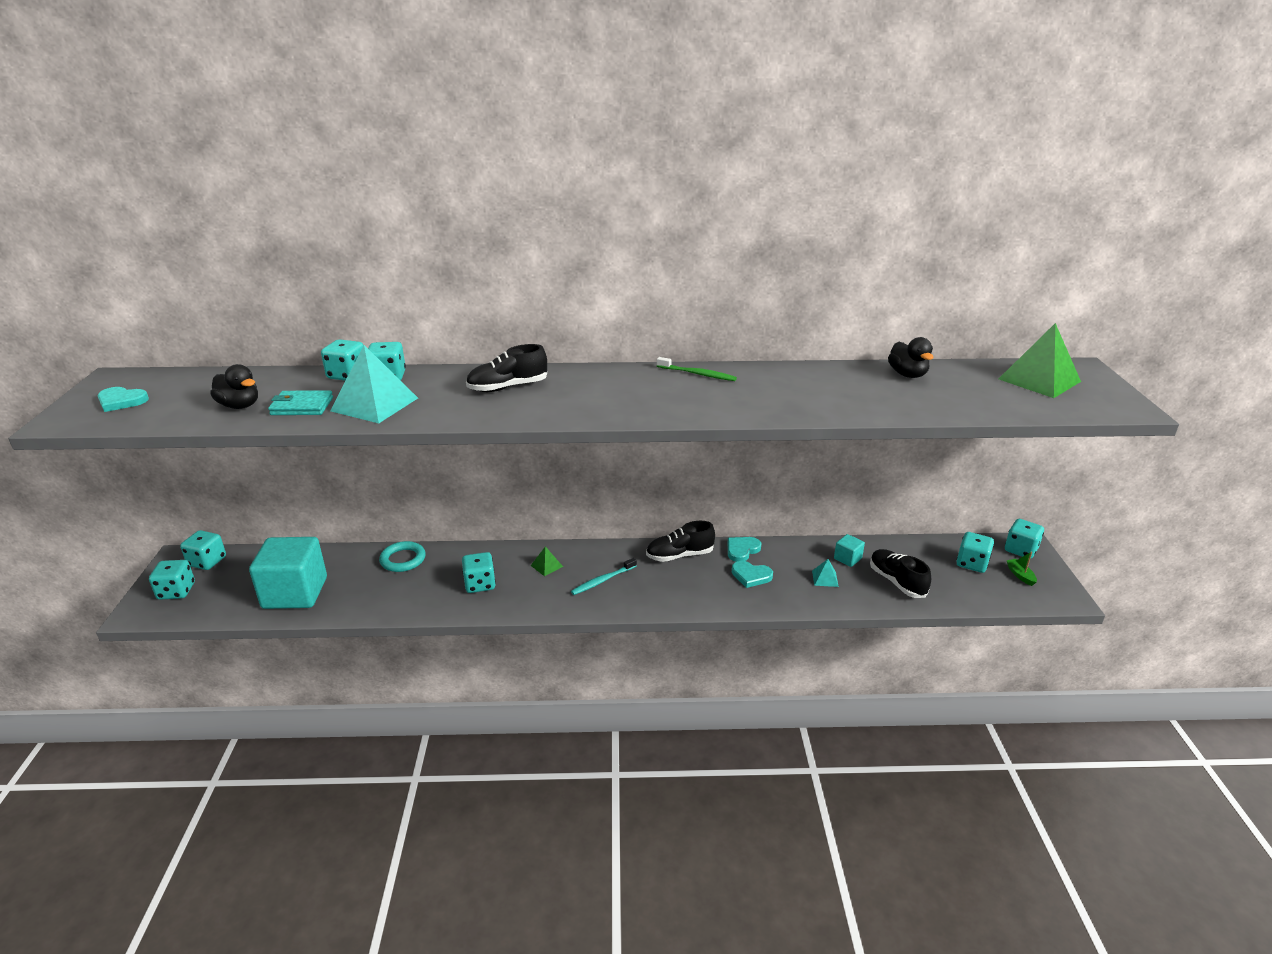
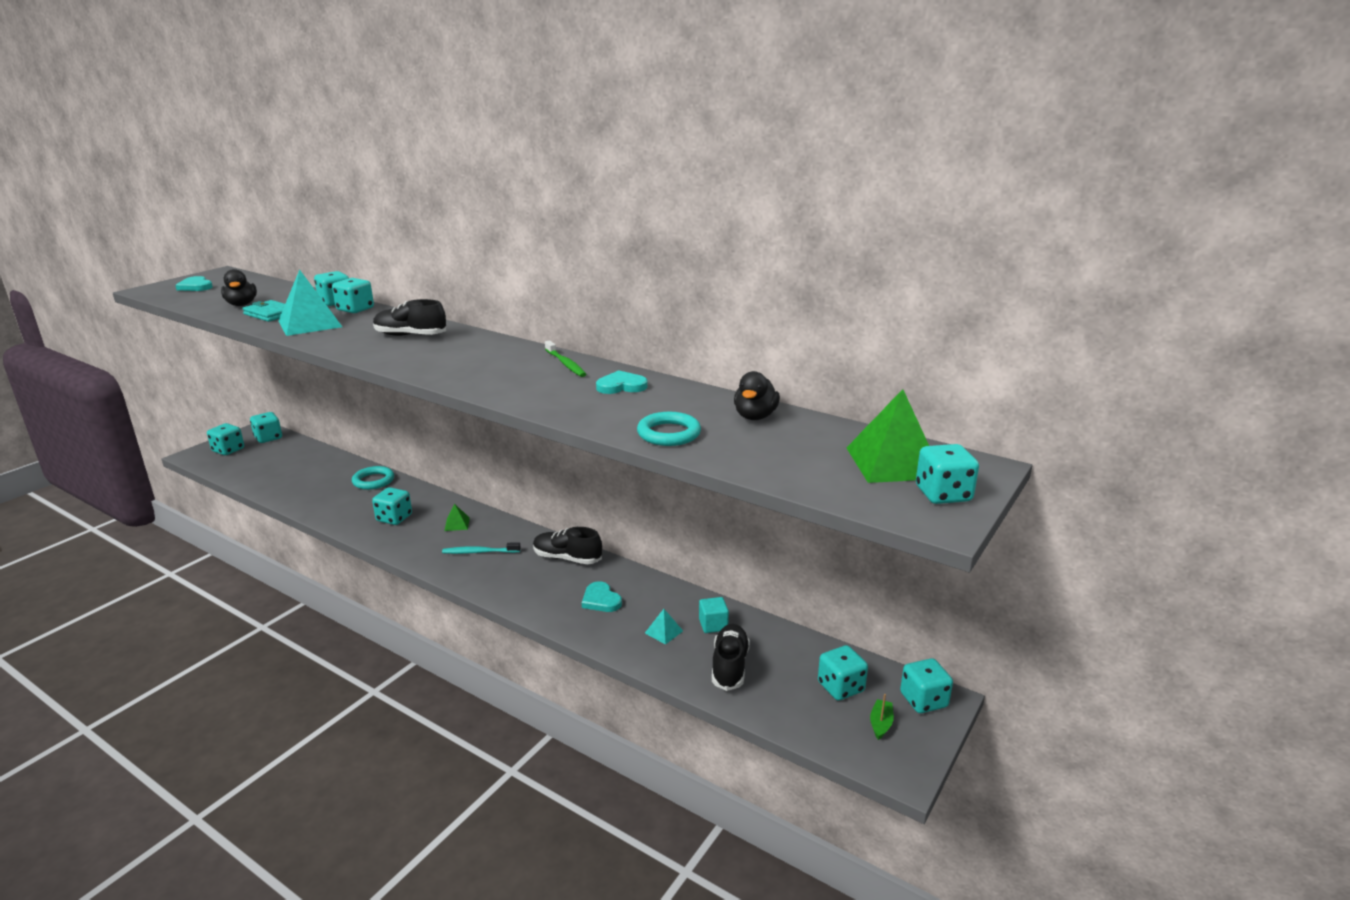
camera: 35 degrees right, 5 degrees down
(295, 593) = (283, 477): turquoise cube -> none
(742, 550) = (626, 576): turquoise heart -> turquoise heart (621, 386)
(885, 405) = (669, 433): none -> turquoise ring
(1099, 391) = (943, 494): none -> turquoise dice

